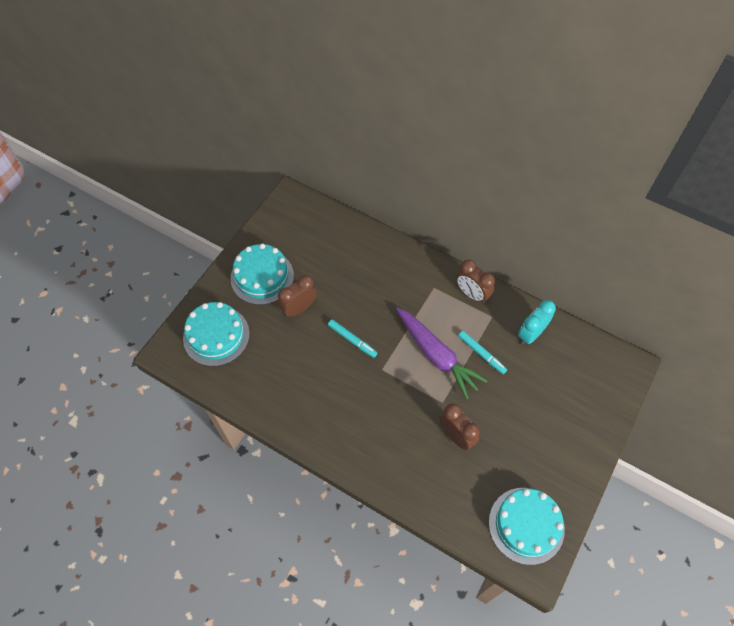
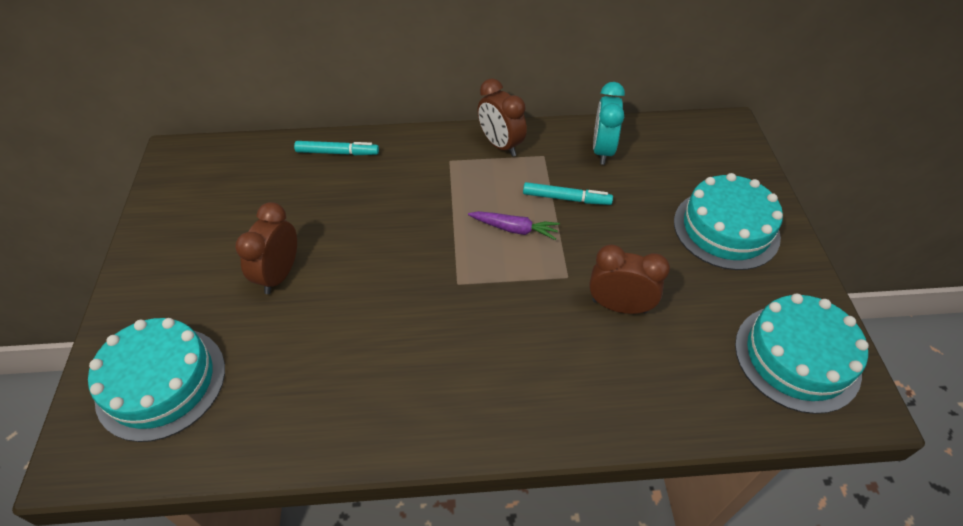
camera: 35 degrees left, 10 degrees down
(262, 277) = (192, 264): turquoise cake -> turquoise cake (726, 229)
(352, 340) = (388, 271): turquoise marker -> turquoise marker (337, 153)
(436, 355) = (514, 229): purple carrot -> purple carrot, size x0.51
(472, 294) = (500, 145): brown clock -> brown clock turned 45 degrees clockwise

